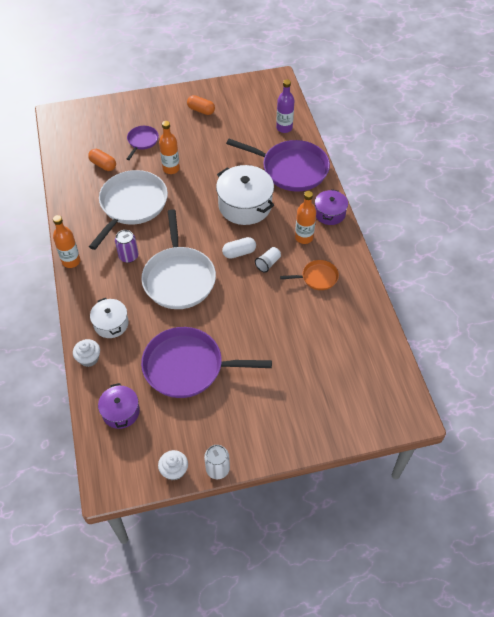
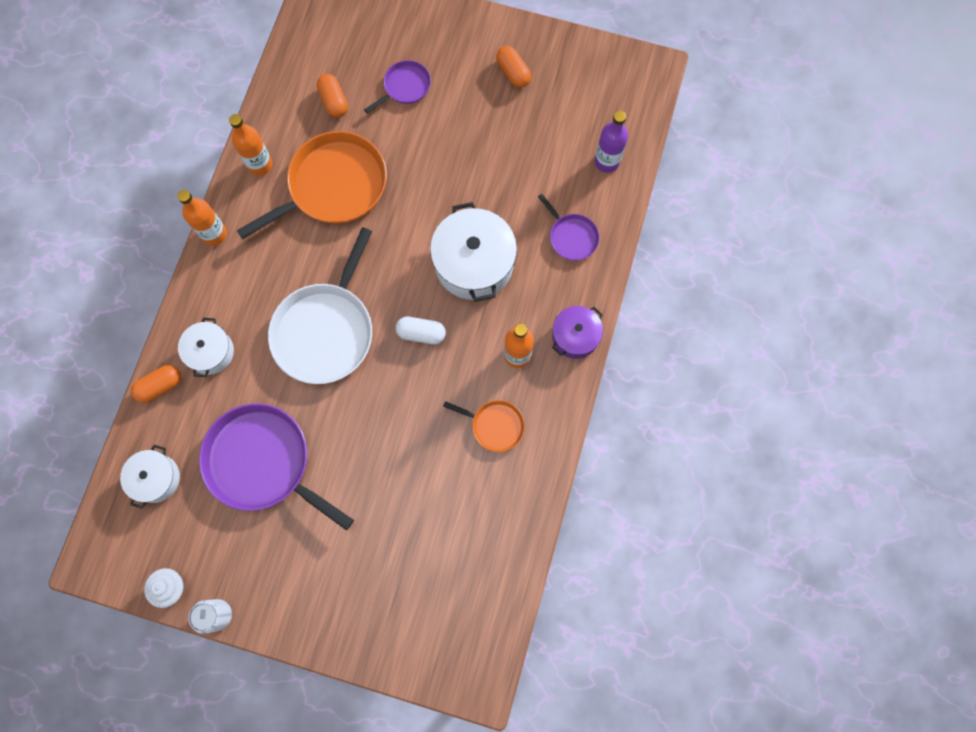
camera: 30 degrees right, 20 degrees up
(89, 358) = (160, 386): white cupcake -> orange capsule
(121, 412) = (156, 478): purple pot -> white pot
(128, 256) = (285, 264): purple can -> none
(132, 205) = (333, 186): white pan -> orange pan
(171, 169) = (415, 153): orange bottle -> orange bottle (260, 165)
(268, 263) = (447, 370): white cup -> none
(291, 169) = (571, 237): purple pan -> purple pan, size x0.49

